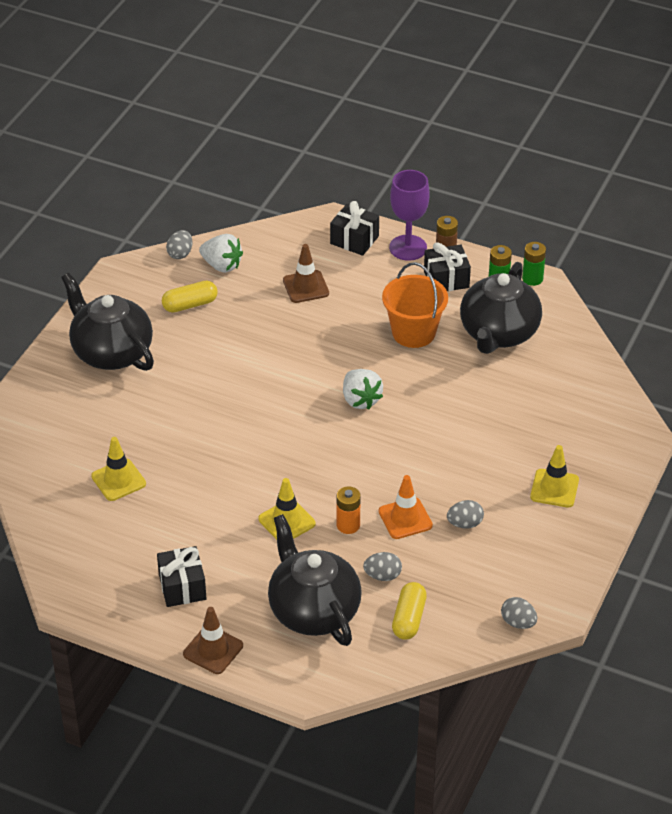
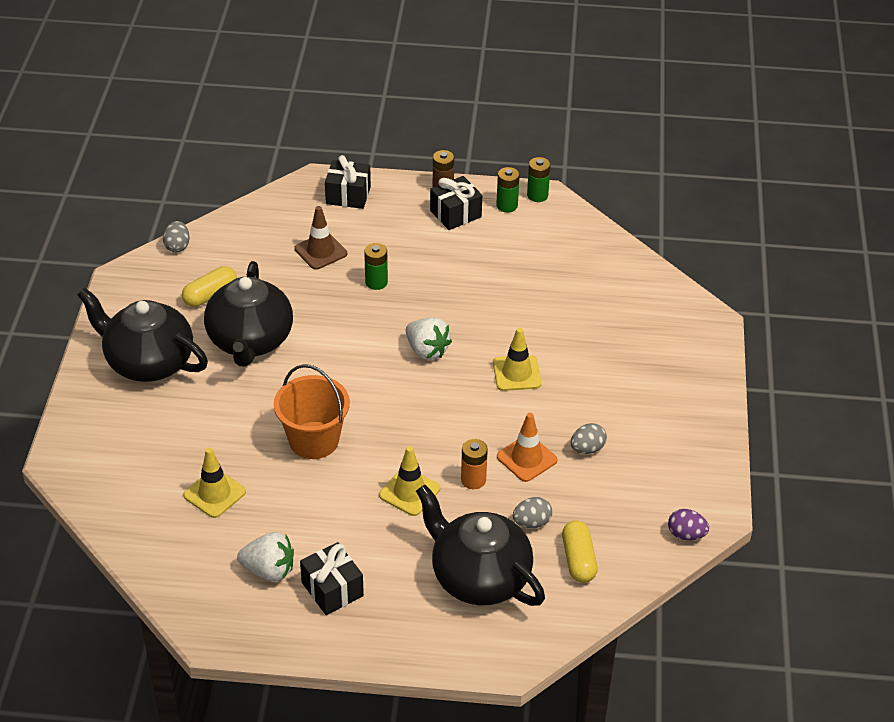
camera: 20 degrees left, 0 degrees up
(213, 650) = (394, 648): brown traffic cone -> none
(222, 265) = (225, 249): white strawberry -> white strawberry (269, 570)
(343, 327) = (376, 282): none -> green battery
(408, 248) = (404, 191): purple goblet -> none
(413, 332) = (448, 272): orange bucket -> orange bucket (314, 440)
(498, 334) = (530, 255): black teapot -> black teapot (250, 341)
(518, 622) = (686, 534): grey egg -> purple egg
(554, 488) = (656, 392): yellow traffic cone -> yellow traffic cone (517, 373)

